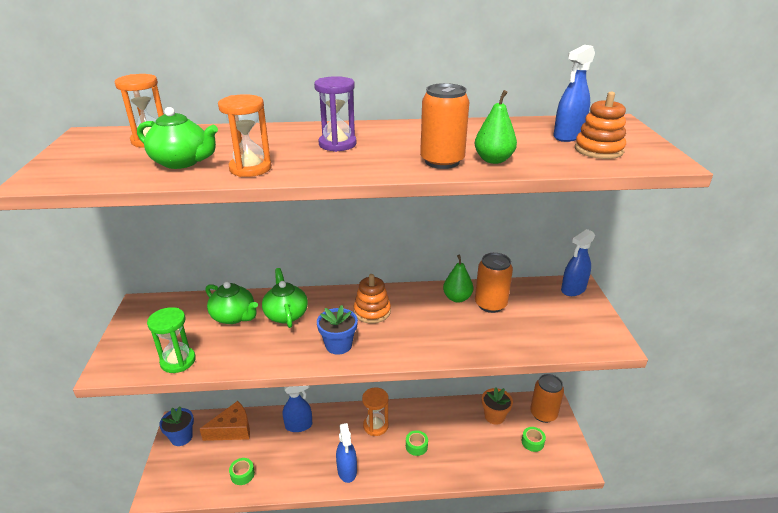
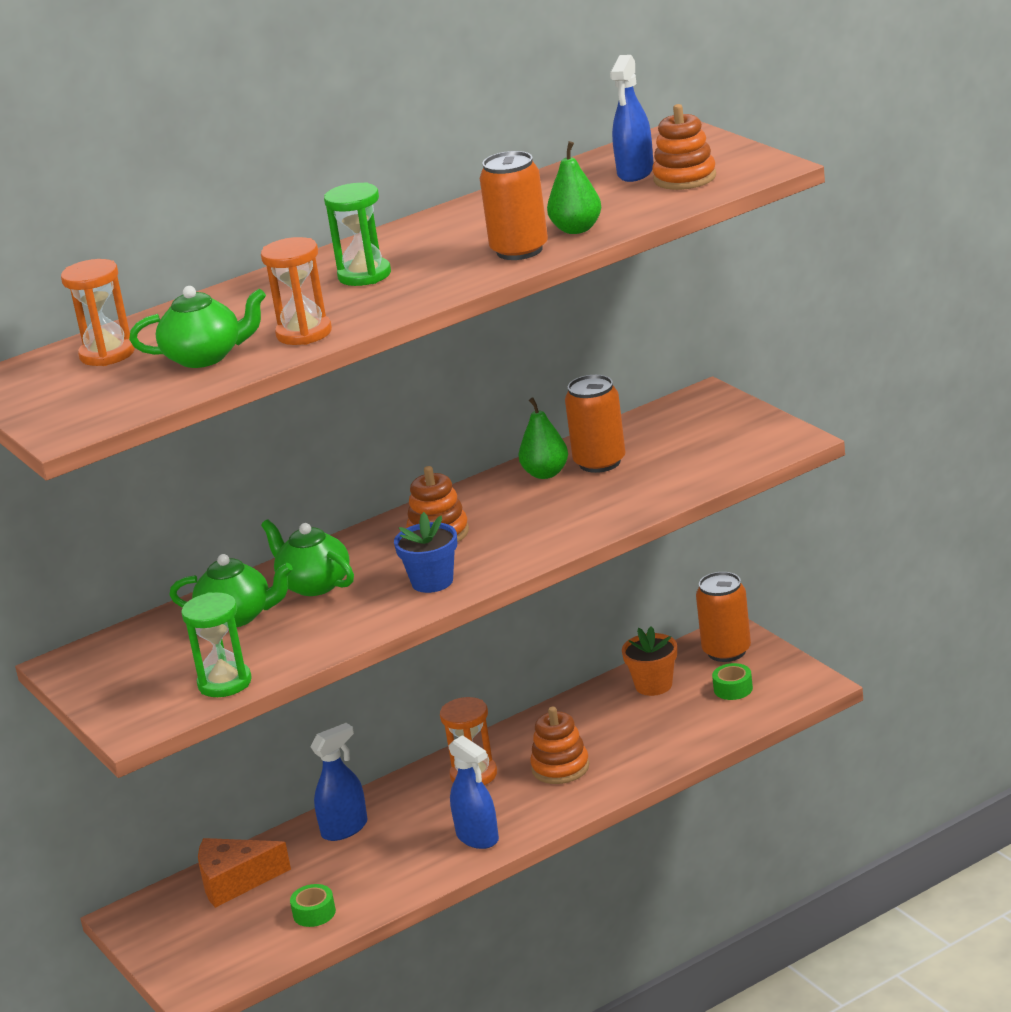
camera: 25 degrees left, 5 degrees down
(181, 437) = (156, 926): blue flower pot -> none
(232, 429) = (235, 881): orange cheese -> orange cheese turned 135 degrees counterclockwise
(337, 144) = (364, 275): purple hourglass -> green hourglass
(416, 446) = (560, 767): green tape -> orange stacking toy
(573, 289) = (701, 403): blue spray bottle -> none

